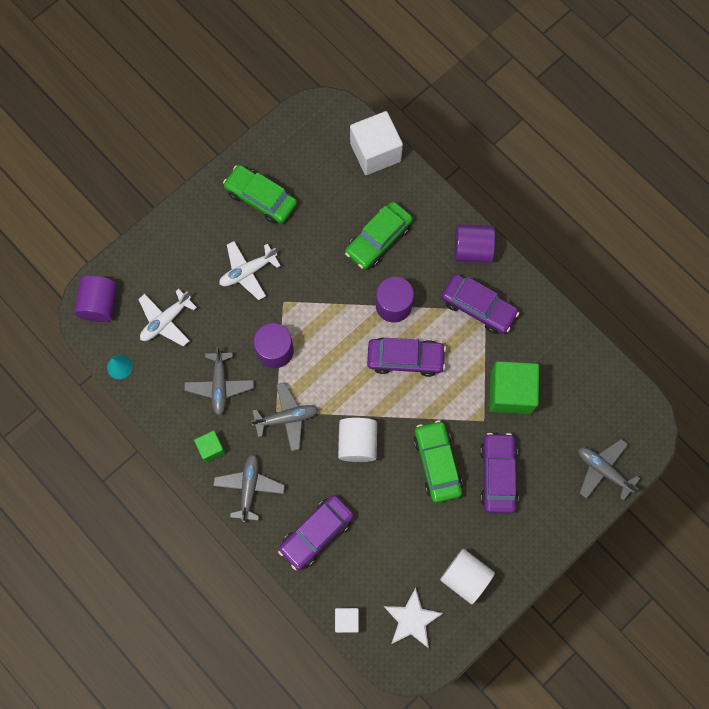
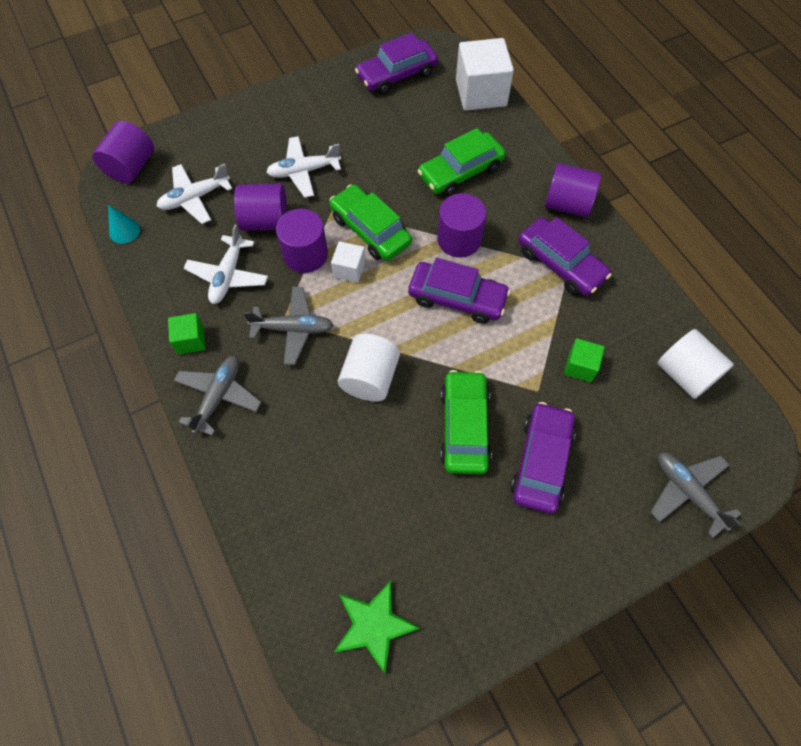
camera: 15 degrees right, 10 degrees down
(220, 385) = (228, 276): grey plane -> white plane
(232, 328) = (265, 221): none -> purple cylinder
(261, 198) = (343, 108): green car -> green car (370, 230)
(316, 533) = (282, 473): purple car -> purple car (397, 75)
(347, 620) = (283, 600): white cube -> white cube (349, 269)
(412, 619) = (374, 625): white star -> green star
(465, 577) = (464, 586): white cylinder -> white cylinder (685, 374)
(510, 392) = (580, 366): green cube -> green cube, size x0.52

